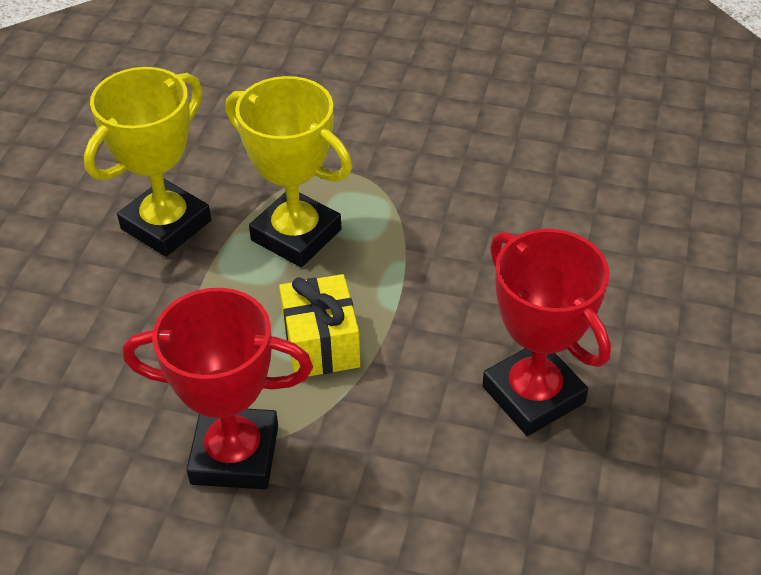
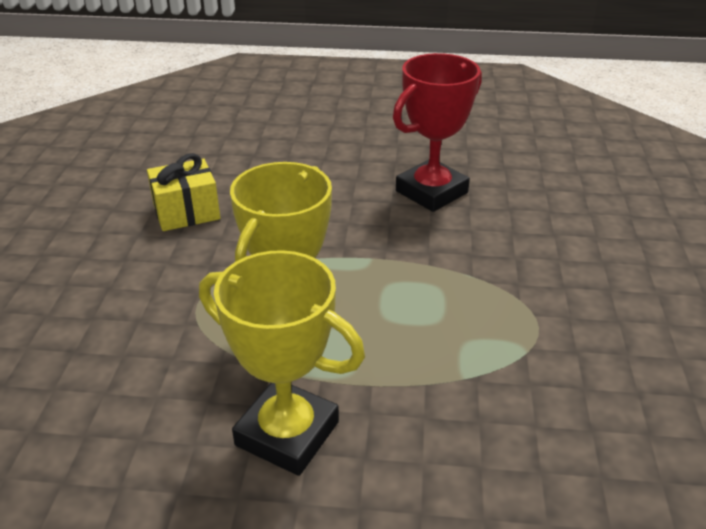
camera: 100 degrees left, 10 degrees down
(235, 454) = (553, 325): red trophy -> none
(321, 344) = (420, 293): yellow gift -> yellow gift (186, 212)

